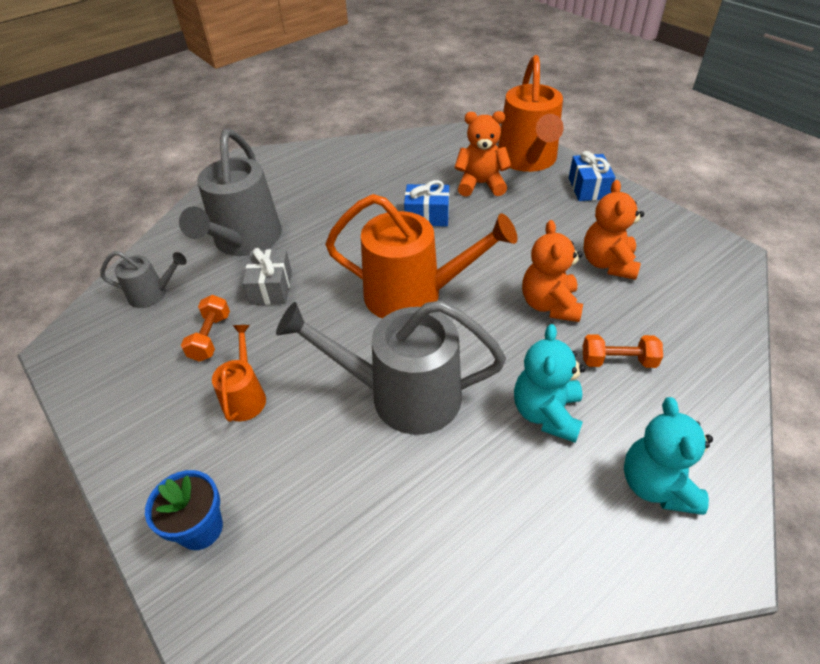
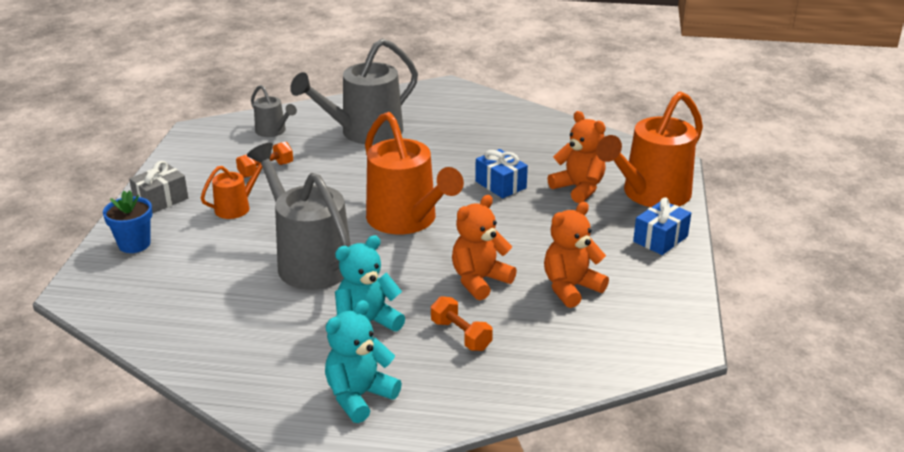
camera: 45 degrees right, 15 degrees down
(271, 288) = (336, 166): grey gift -> grey gift (161, 200)

